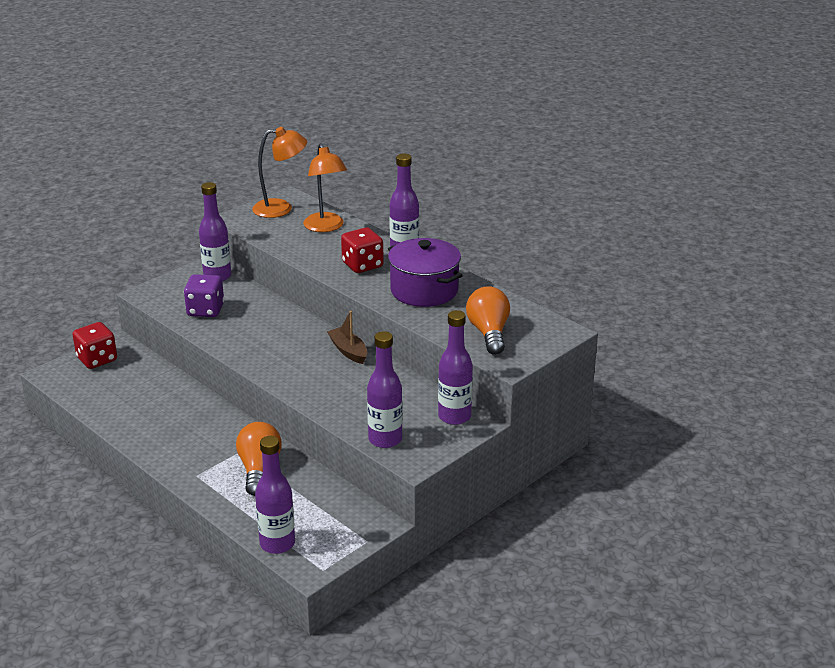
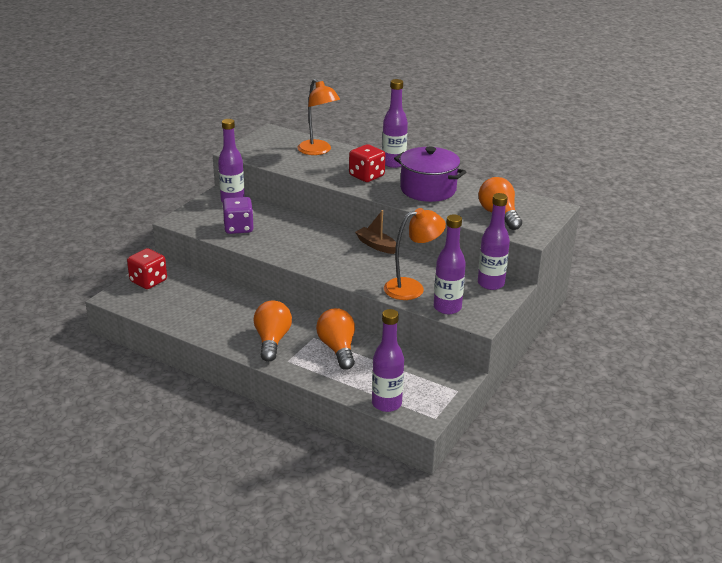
camera: 15 degrees left, 0 degrees up
(192, 449) = (272, 341): none -> orange light bulb
(281, 208) = (272, 140): orange lamp -> orange lamp (412, 288)

